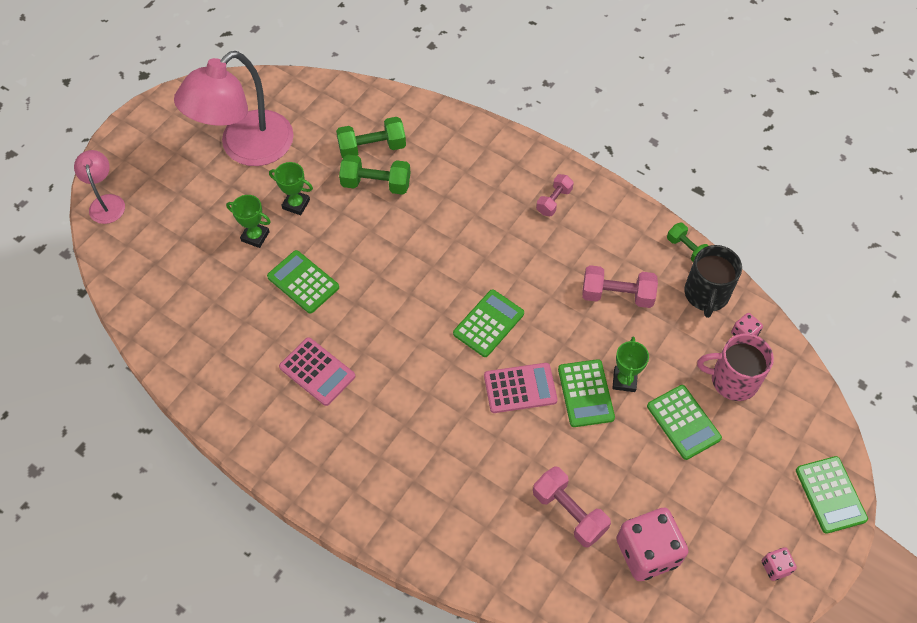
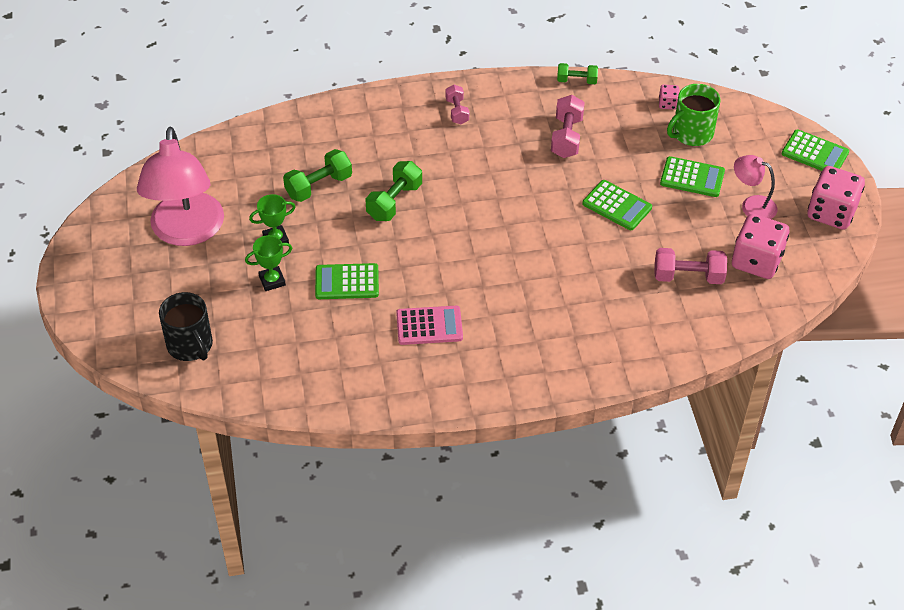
camera: 45 degrees left, 10 degrees down
(106, 202) = (120, 344): pink lamp -> pink lamp (752, 205)
(372, 148) = (285, 166): green dumbbell -> green dumbbell (394, 202)
(488, 323) = (506, 212): green calculator -> none
(520, 388) = (573, 233): pink calculator -> none
(617, 295) = (566, 137): pink dumbbell -> pink dumbbell turned 45 degrees counterclockwise
(624, 380) = (630, 181): green trophy -> none
(706, 294) = (619, 98): black mug -> black mug (190, 345)
(733, 380) = (691, 133): pink mug -> green mug
(775, 567) = (831, 213): pink dice -> pink dice, size x2.18

